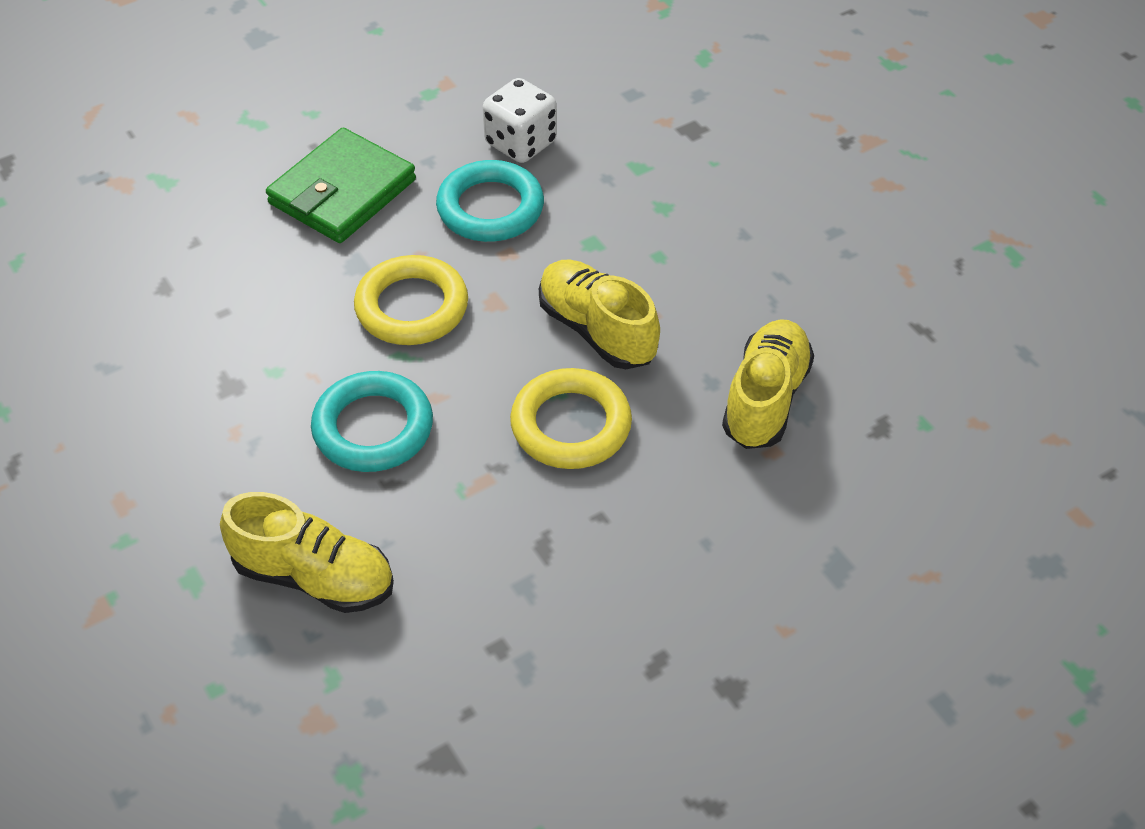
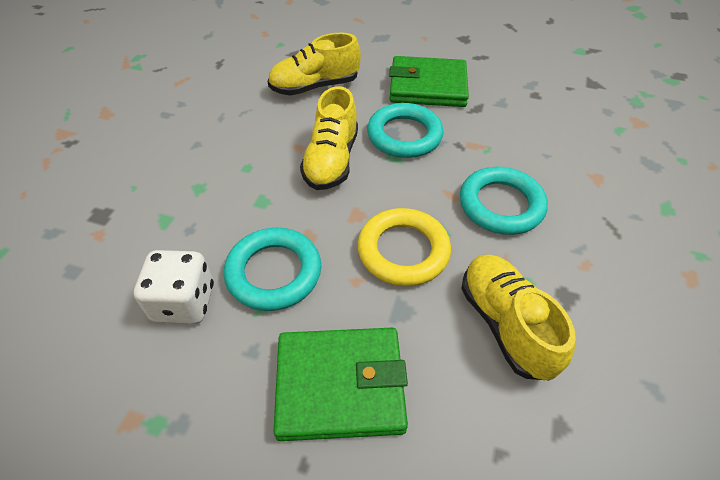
camera: 130 degrees left, 0 degrees up
(314, 576) = (596, 166): yellow shoe -> yellow shoe (505, 324)
(571, 425) = (404, 135): yellow ring -> turquoise ring
(646, 527) = (427, 86): none -> green wallet

